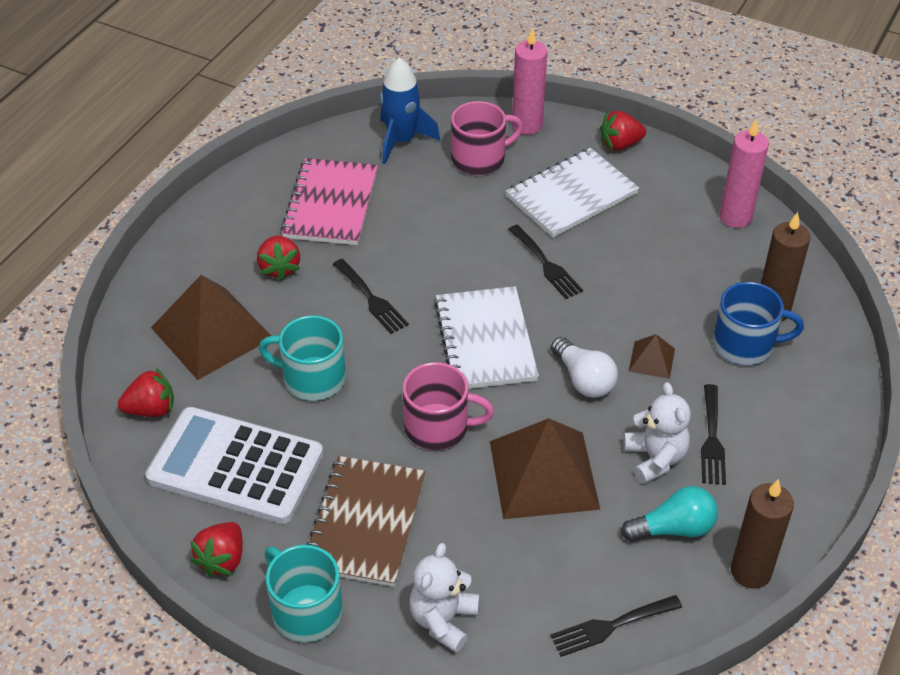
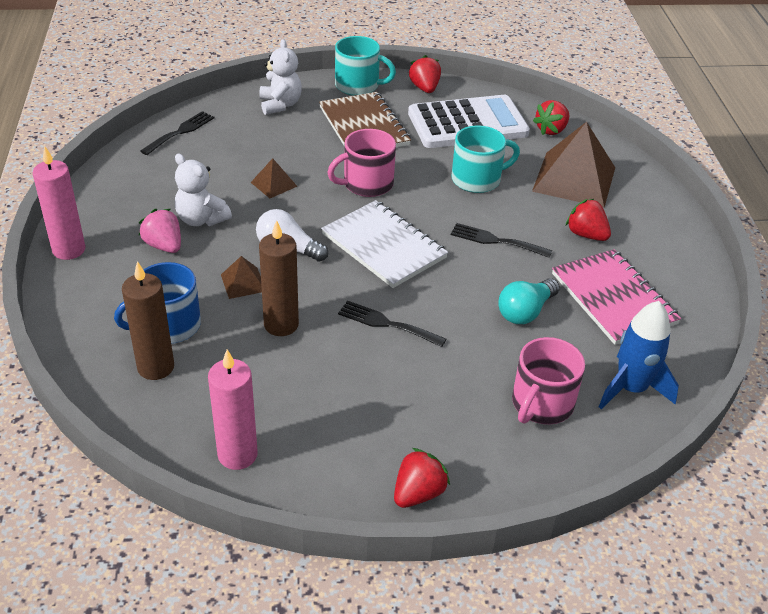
camera: 145 degrees right, 5 degrees down
(527, 125) = (535, 470): pink candle -> pink candle (69, 250)
(544, 474) = (273, 184): brown pyramid -> brown pyramid, size x0.46
(571, 195) = (419, 403): white notebook -> none
(673, 528) = (166, 186): turquoise light bulb -> turquoise light bulb (525, 312)
(712, 439) = (164, 246): black fork -> pink strawberry
(750, 571) = (102, 183): brown candle -> brown candle (281, 325)

